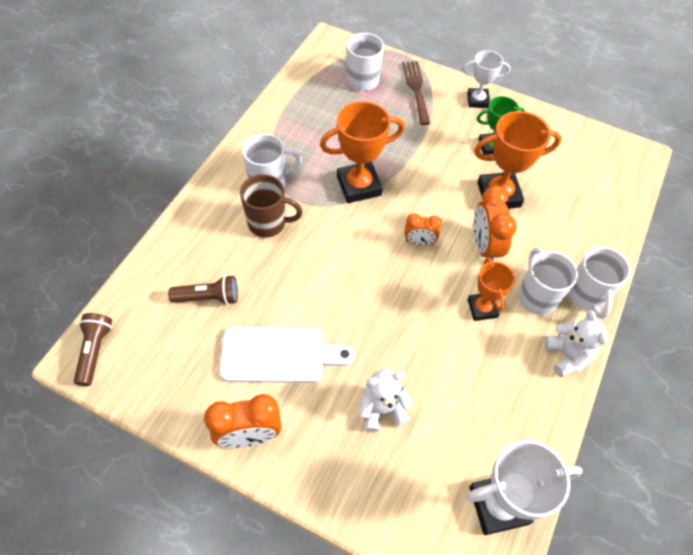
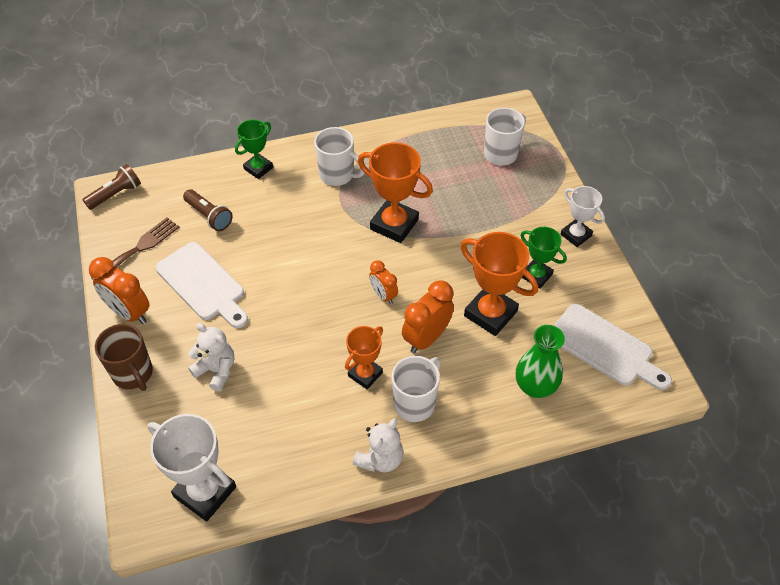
camera: 50 degrees right, 5 degrees down
(198, 226) = (258, 168): none -> green trophy
(268, 223) = (302, 201): brown mug -> brown mug (133, 374)
(416, 89) = (535, 190): brown fork -> brown fork (139, 248)
(583, 218) = (535, 386): none -> green vase
(584, 159) = (605, 347): none -> white cutting board
(586, 295) = (455, 437): white mug -> none

